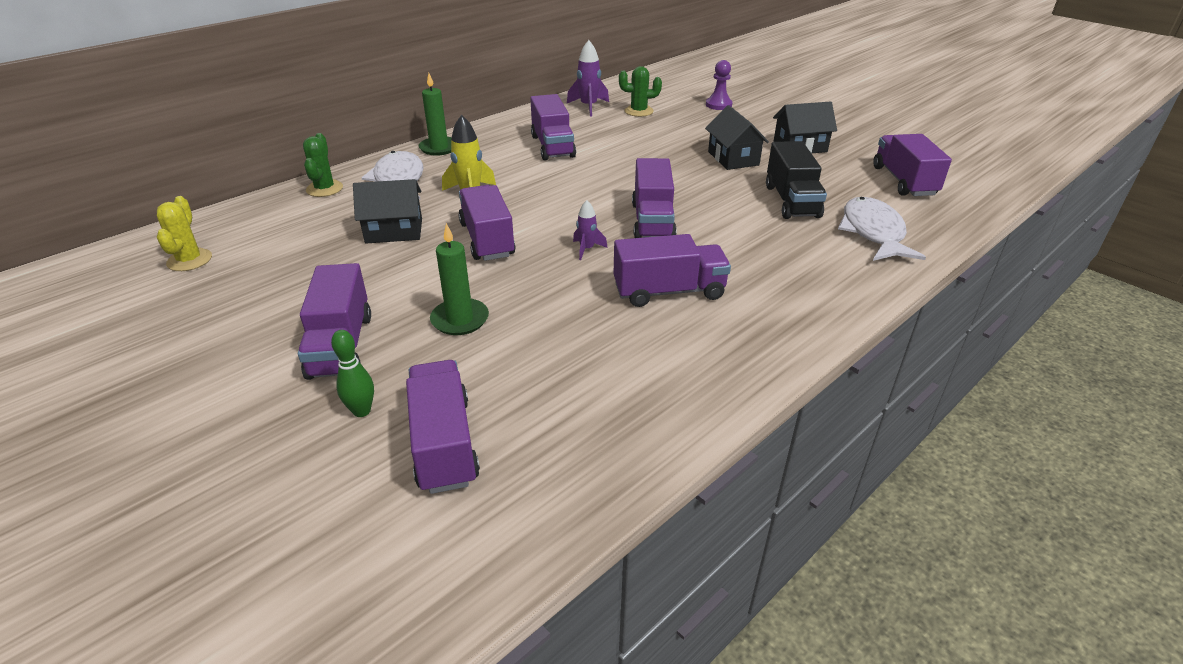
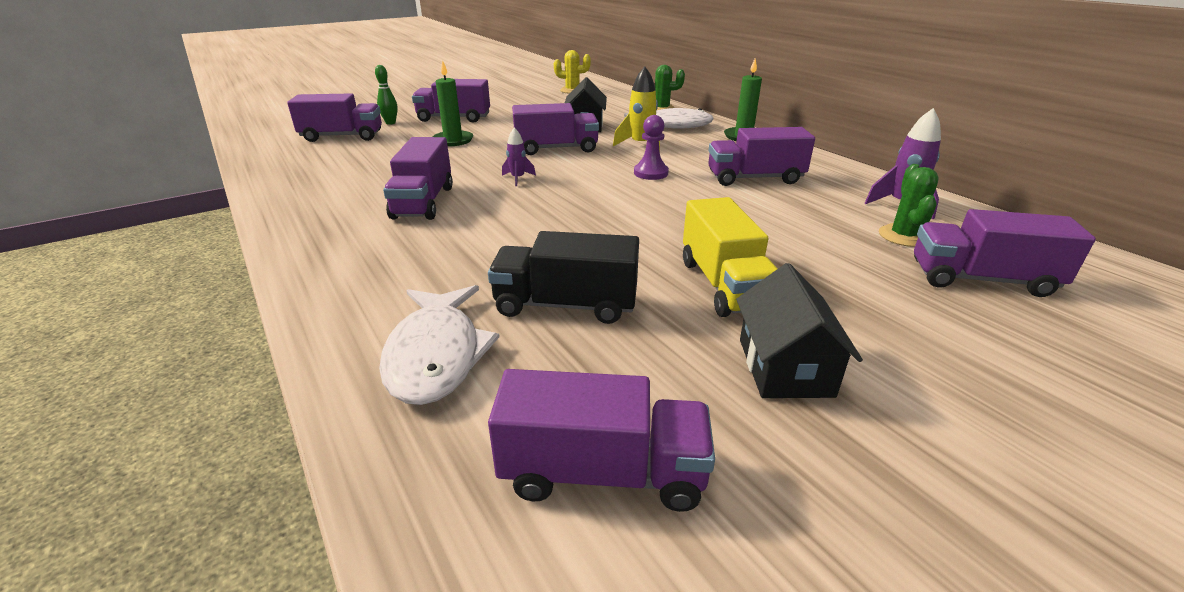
camera: 100 degrees right, 5 degrees down
(652, 221) = (555, 209): purple truck -> purple truck (981, 279)
(718, 105) = (987, 314): purple pawn -> purple pawn (651, 173)
(733, 158) = (724, 285): black house -> yellow truck
(873, 232) = (436, 355): white fish -> white fish turned 75 degrees clockwise

